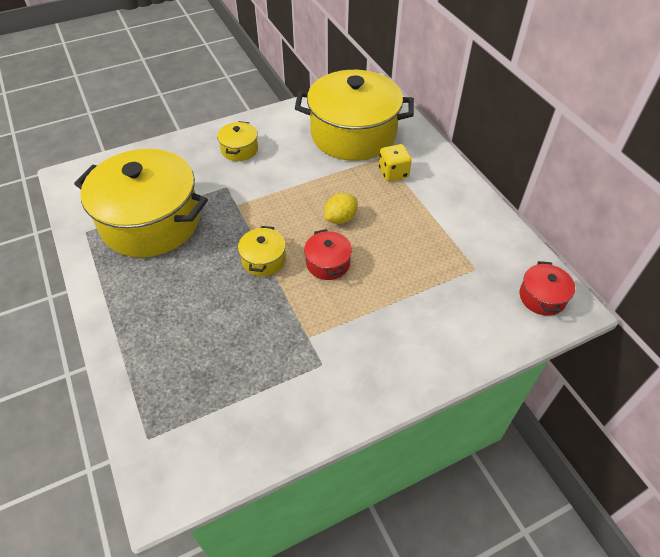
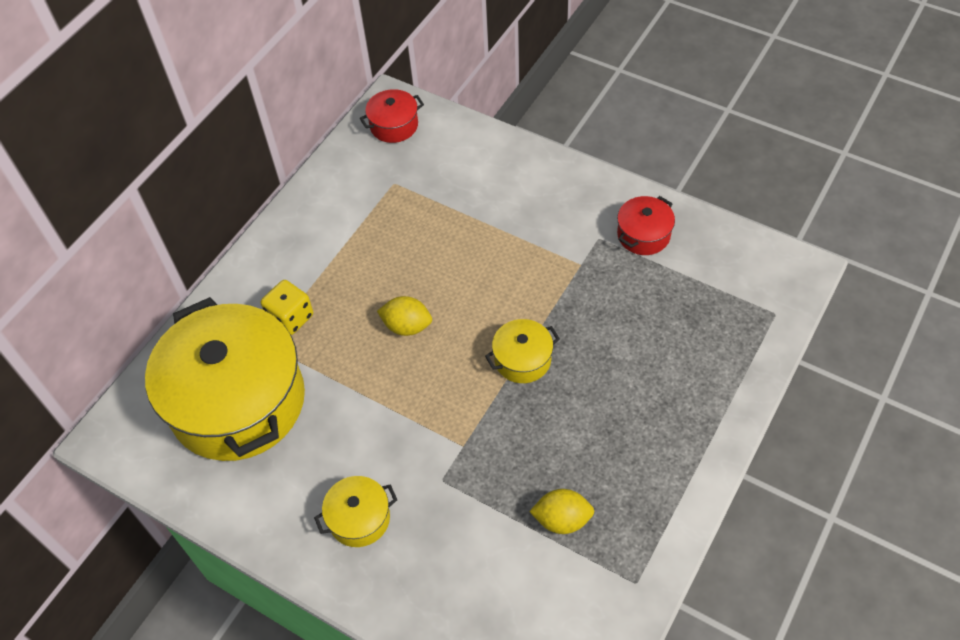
camera: 120 degrees left, 5 degrees up
(151, 222) = (562, 519): yellow pot -> yellow lemon
(328, 263) = (481, 300): red pot -> red pot (643, 235)

